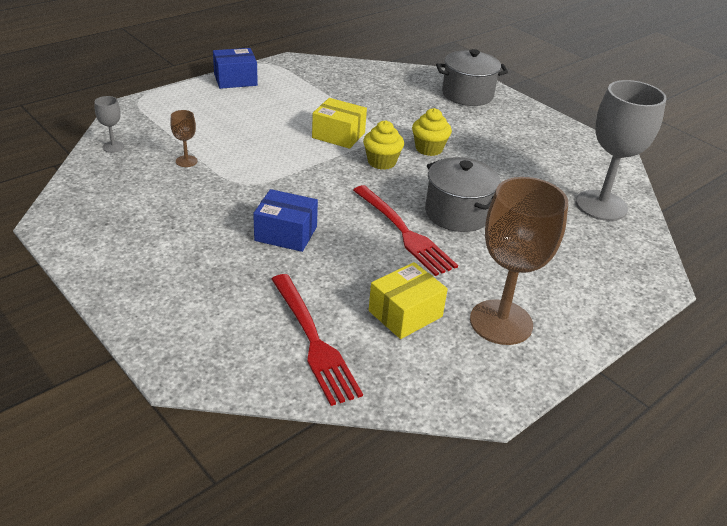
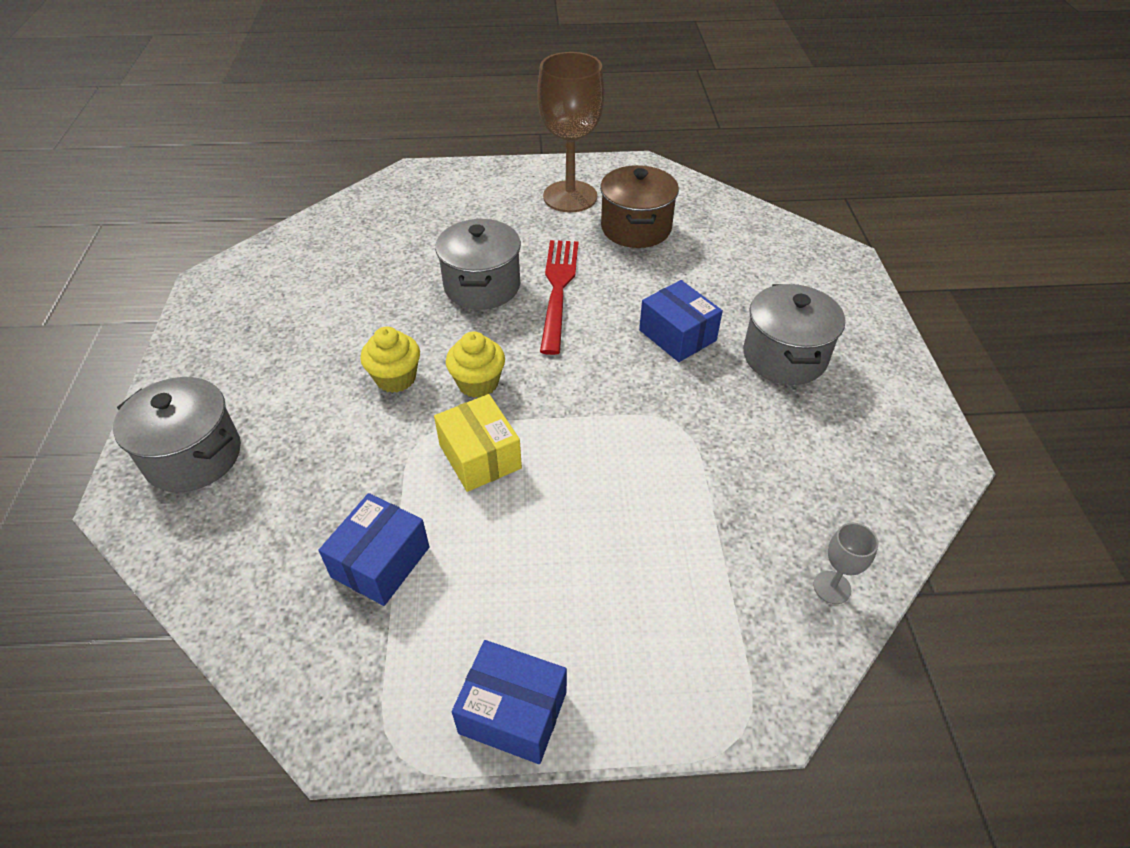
camera: 140 degrees left, 10 degrees up
(186, 161) = (731, 500): brown goblet -> none
(194, 248) = (784, 356): none -> grey pot
(314, 341) = (726, 238): red fork -> none
(335, 94) = (380, 562): none -> blue box
(405, 313) = (636, 228): yellow box -> brown pot
(601, 205) = (336, 238): grey goblet -> none

